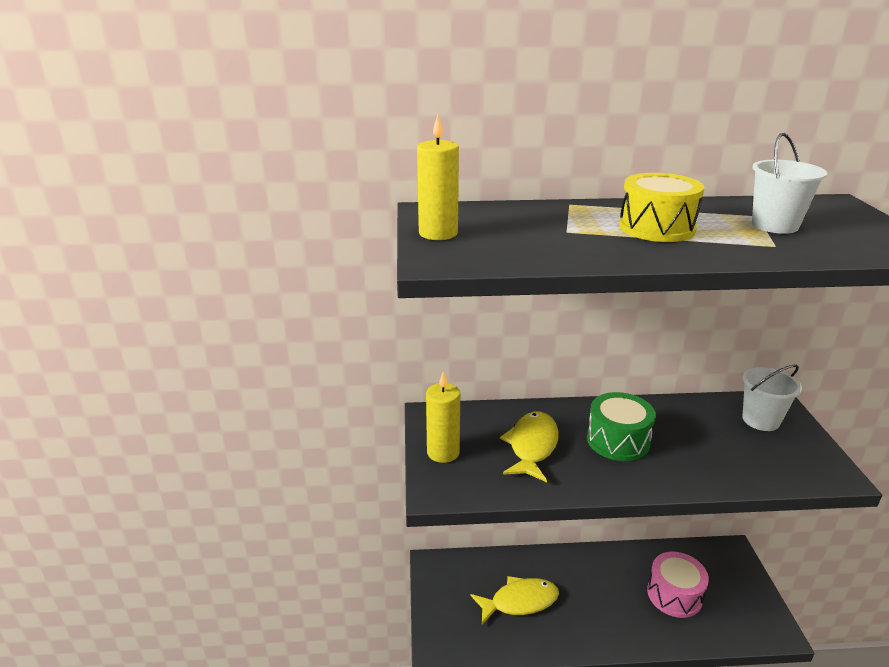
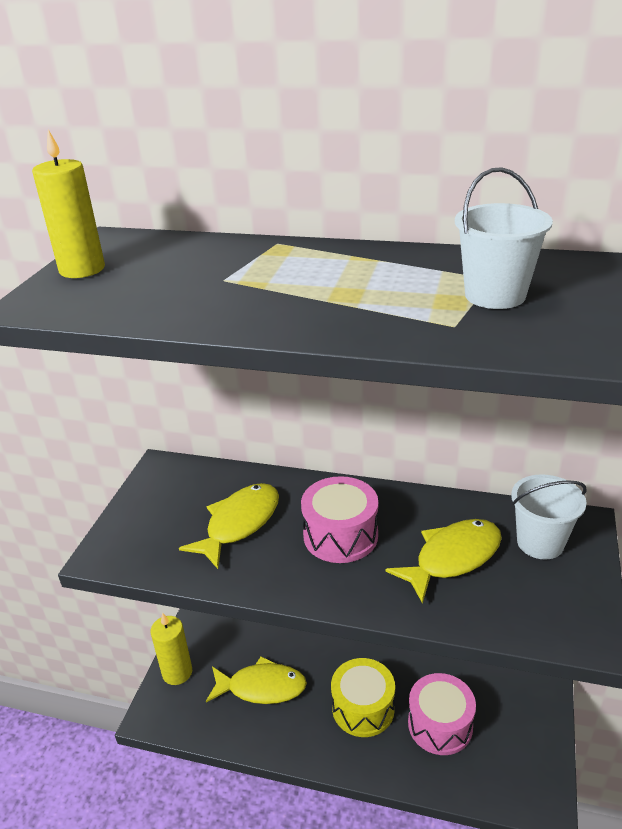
camera: 20 degrees right, 5 degrees up
(443, 452) = (142, 512): yellow candle -> yellow candle (177, 672)
(618, 440) = (340, 535): green drum -> pink drum
(656, 228) = (335, 284): yellow drum -> yellow drum (363, 708)
(710, 441) = (453, 558): none -> yellow fish

